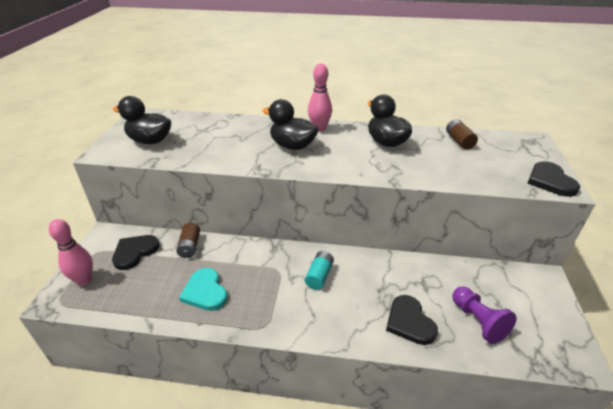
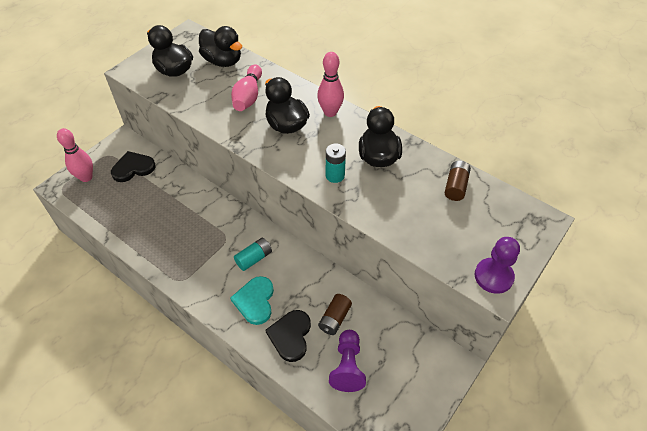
camera: 30 degrees right, 15 degrees up
(190, 246) = (175, 181): brown battery -> brown battery (334, 318)
(193, 123) = (223, 61): none -> black duck
(205, 291) = (159, 229): turquoise heart -> turquoise heart (255, 301)
(239, 138) = (248, 96): none -> pink bowling pin
(368, 163) = (335, 175): none -> turquoise battery
(550, 181) = (493, 276): black heart -> purple pawn

